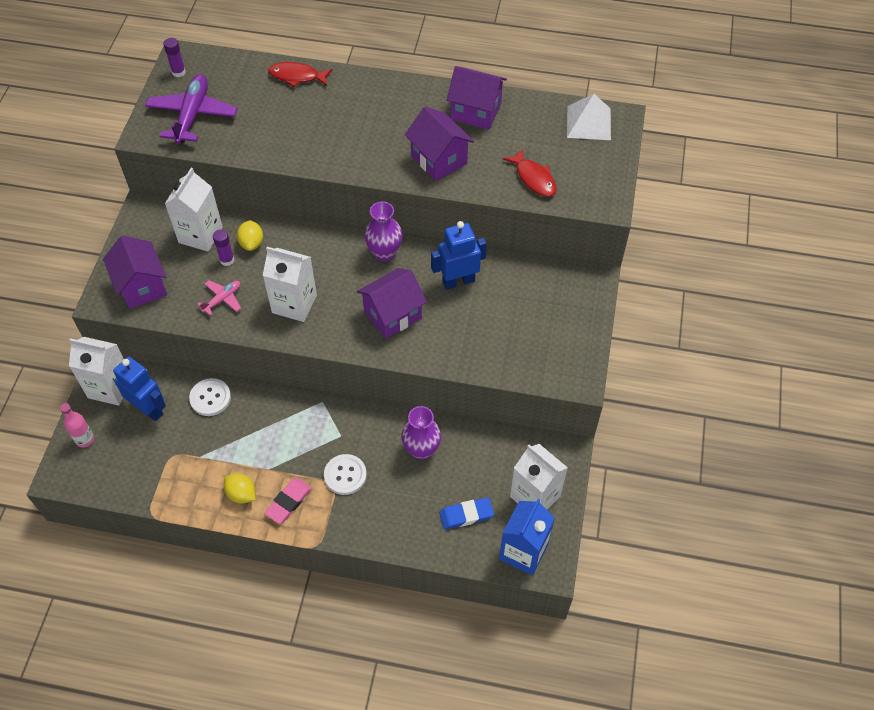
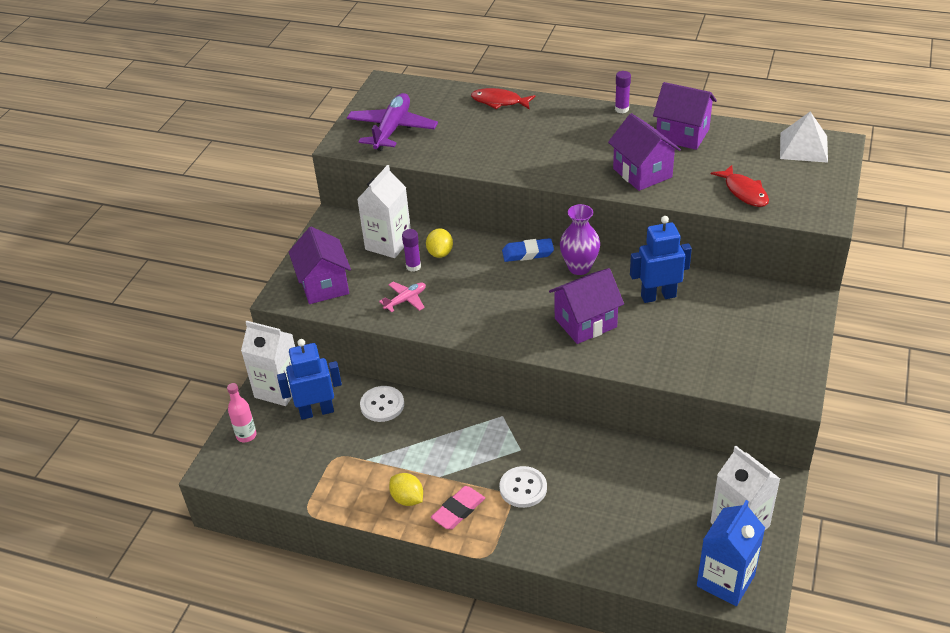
camera: 10 degrees right, 15 degrees down
(149, 409) = (316, 411): blue robot -> blue robot turned 60 degrees counterclockwise
(178, 72) = (382, 95): purple glue stick -> purple glue stick (621, 109)
(294, 304) = (480, 308): white carton -> none
(421, 450) = (610, 469): purple vase -> none
(466, 515) = (659, 537): blue eraser -> blue eraser (528, 253)

